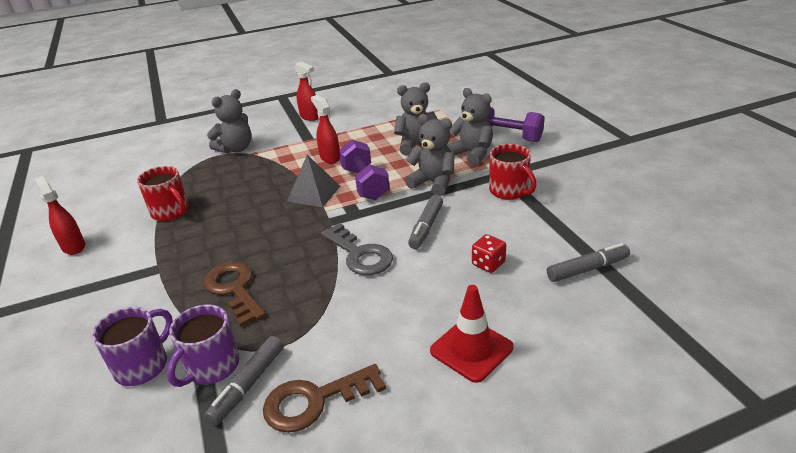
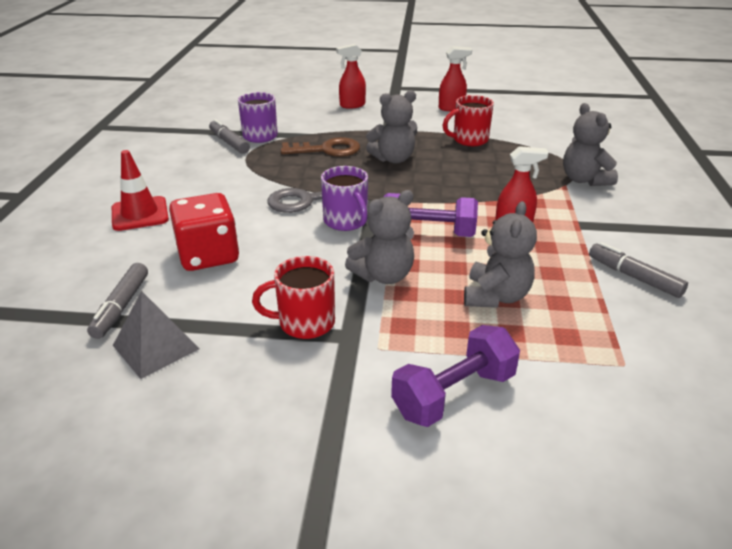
camera: 115 degrees right, 0 degrees up
(143, 365) = (289, 120): purple mug -> purple mug (346, 221)
(310, 117) = (658, 239): red spray bottle -> red spray bottle (352, 105)
(314, 193) = (436, 202): grey pyramid -> grey pyramid (155, 347)
(314, 401) = (187, 157): brown key -> none
(426, 227) = (304, 243): grey marker -> grey marker (634, 277)
(472, 154) = (428, 333): grey teddy bear -> grey teddy bear (393, 159)
(488, 264) = (208, 255): red dice -> red dice, size x1.98

